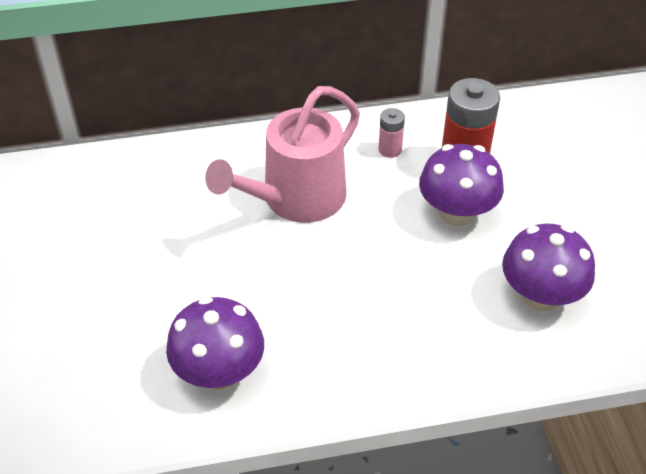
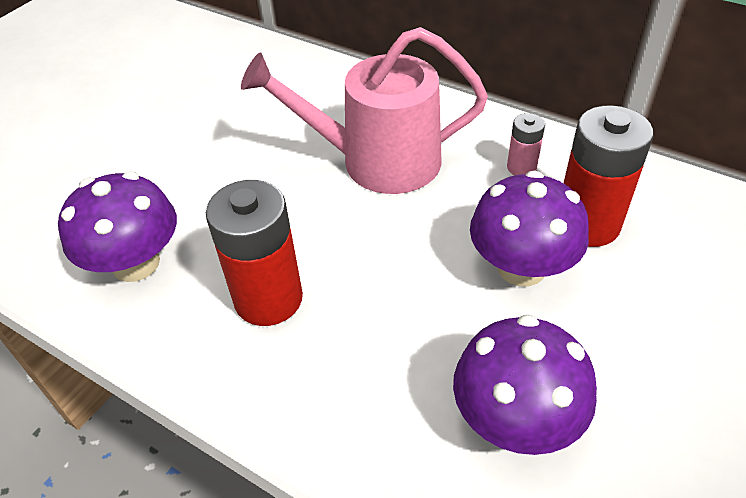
camera: 45 degrees right, 0 degrees up
(337, 330) = (268, 299): none -> red battery

